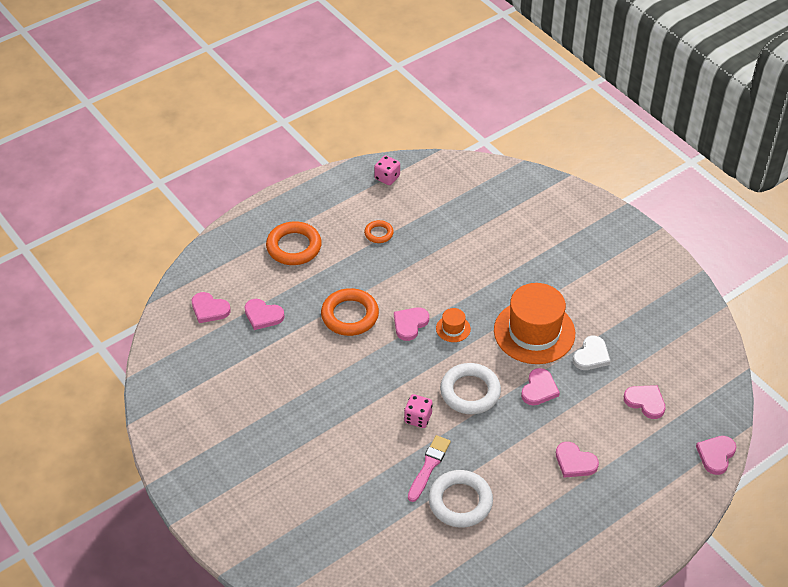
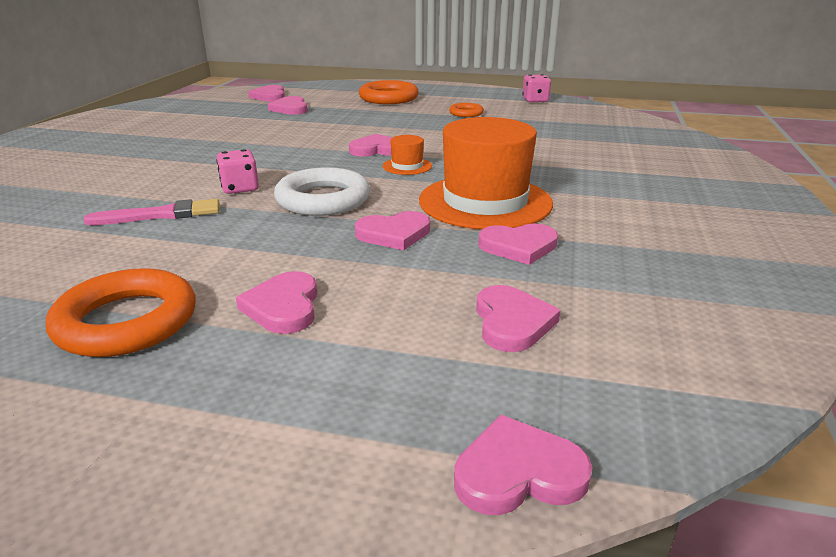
camera: 50 degrees right, 20 degrees down
(350, 315) = (344, 129): orange ring -> orange ring (126, 321)
(460, 502) = (108, 250): white ring -> none
(591, 356) = (519, 246): white heart -> pink heart

